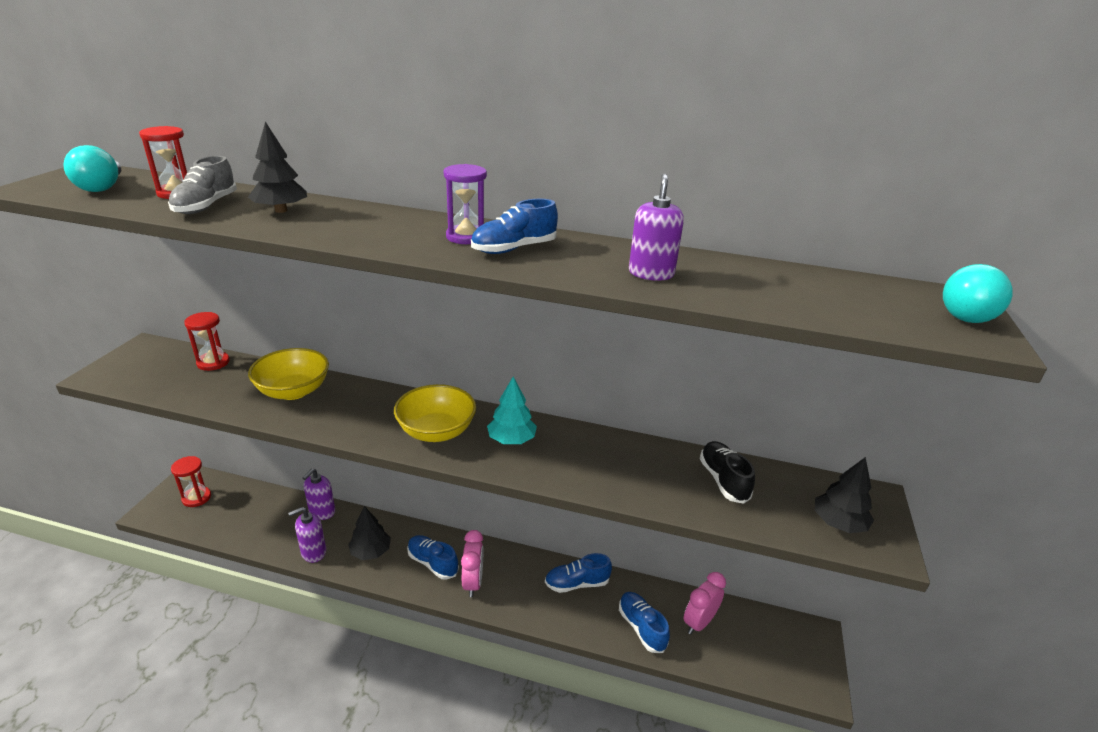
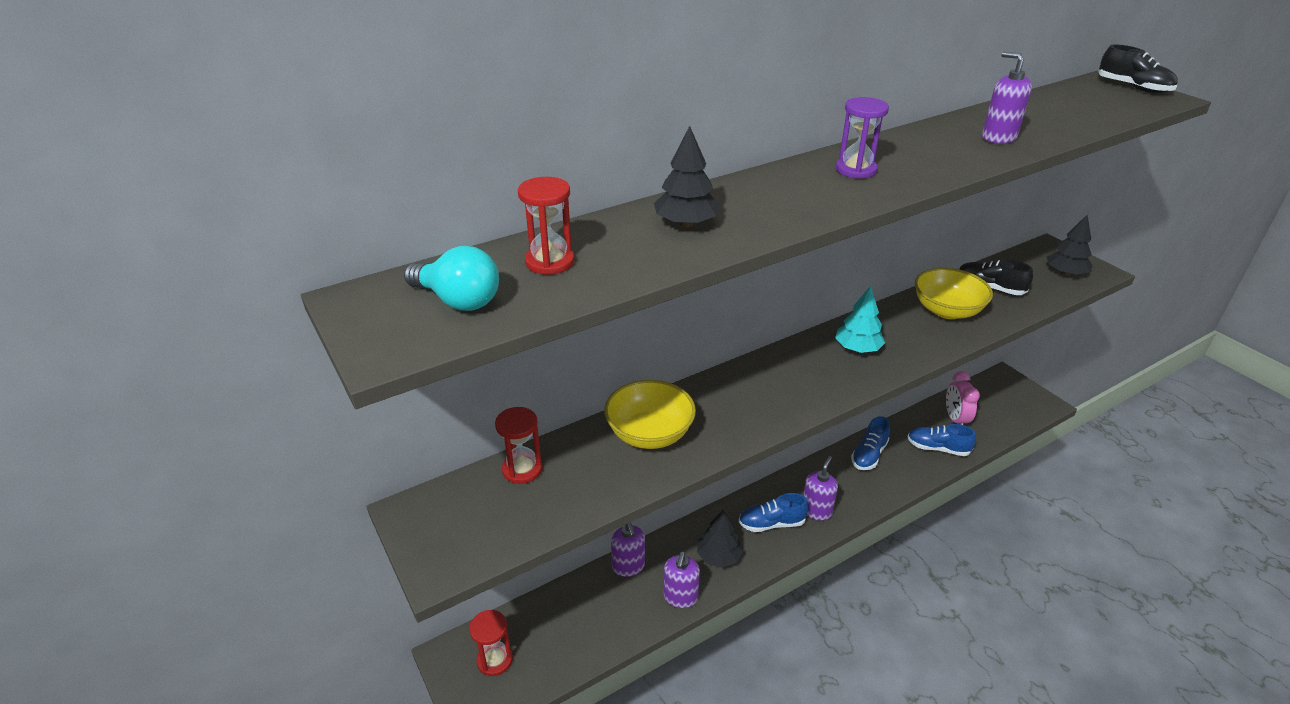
camera: 45 degrees left, 5 degrees up
(206, 206) = (622, 256): grey shoe -> none
(436, 431) = (808, 379): yellow bowl -> yellow bowl (947, 310)
(473, 582) = (816, 511): pink clock -> purple soap dispenser
(514, 249) = (903, 162): blue shoe -> none
(965, 314) = (1133, 88): turquoise light bulb -> black shoe

